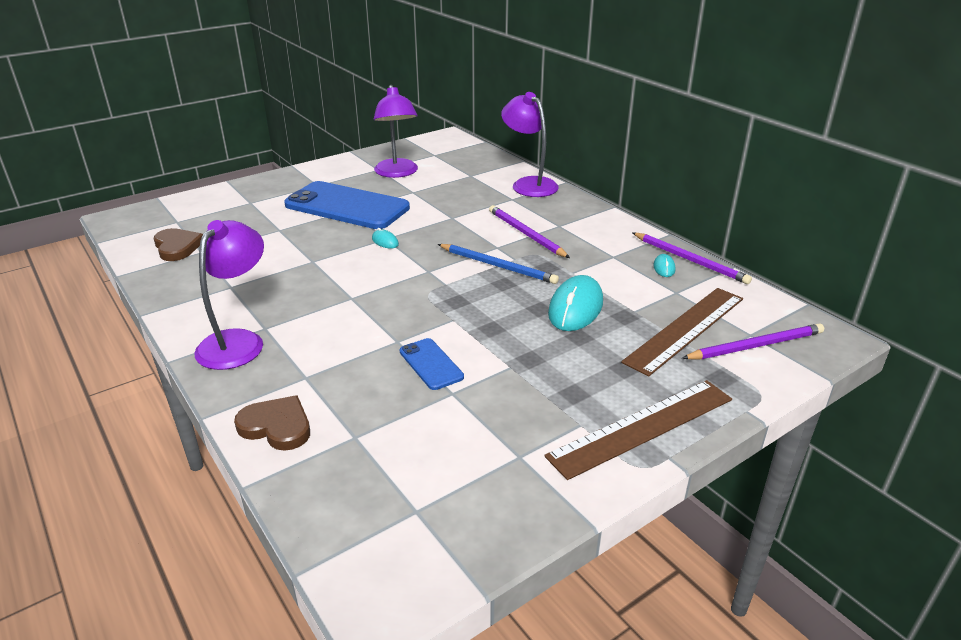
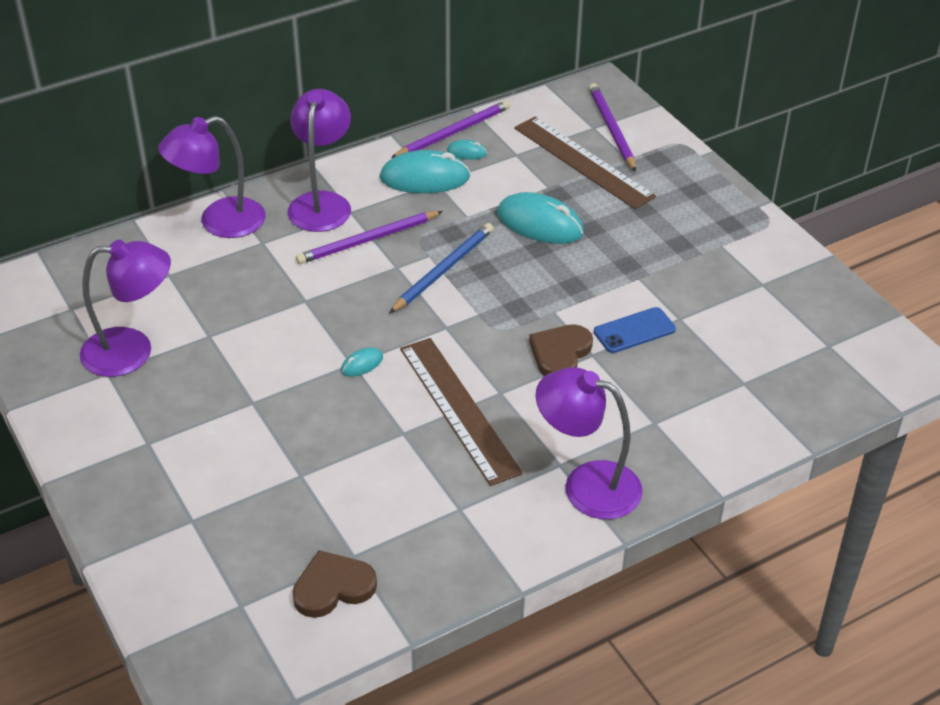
camera: 85 degrees left, 10 degrees up
(277, 426) = (732, 437): brown heart -> brown heart (560, 353)
(347, 206) = (241, 405): blue phone -> none
(565, 214) = (322, 203): none -> purple lamp
(616, 251) = (424, 178): none -> turquoise mouse
(642, 427) = (723, 212): brown ruler -> brown ruler (459, 409)

